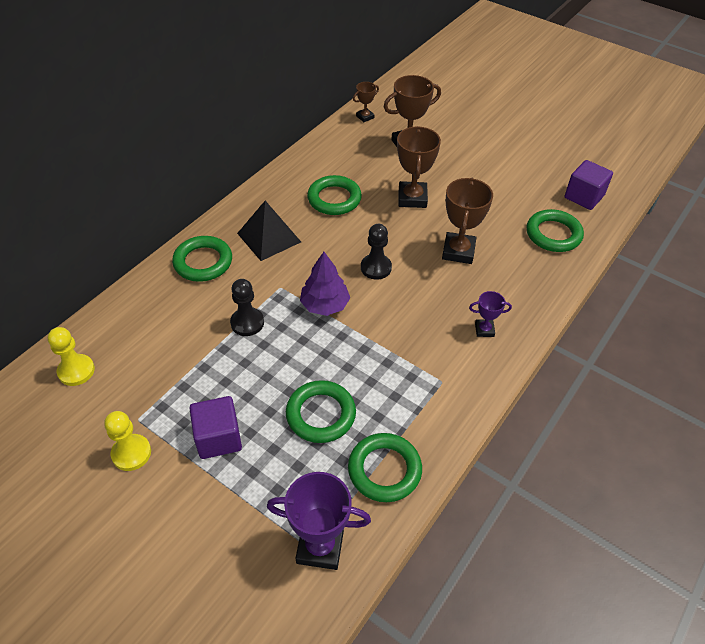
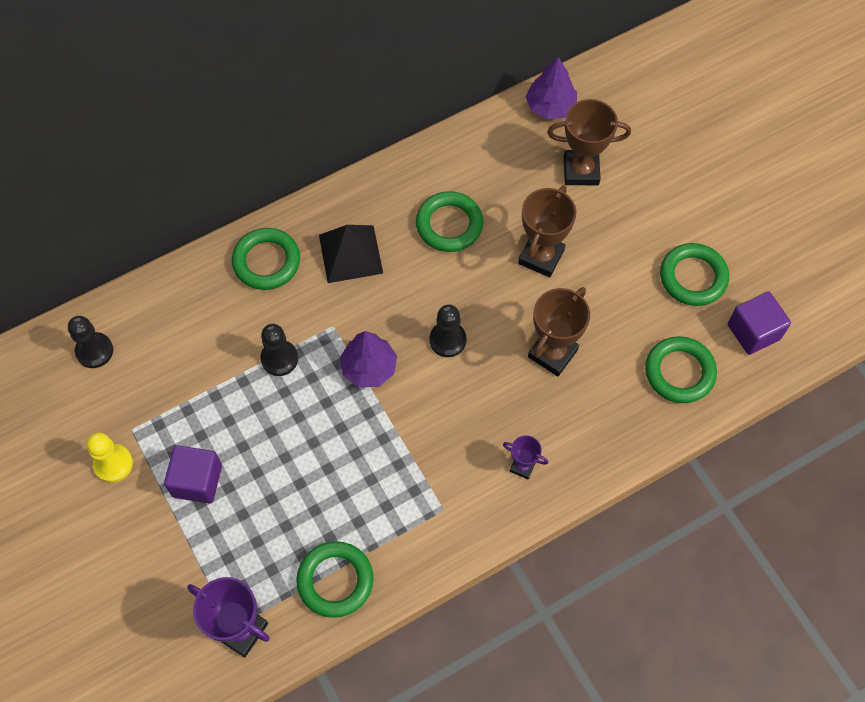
camera: 25 degrees right, 15 degrees up
(76, 371) = (94, 351): yellow pawn -> black pawn
(321, 414) = (303, 496): green ring -> green ring (693, 277)
(365, 117) = (550, 106): brown trophy -> purple tree

